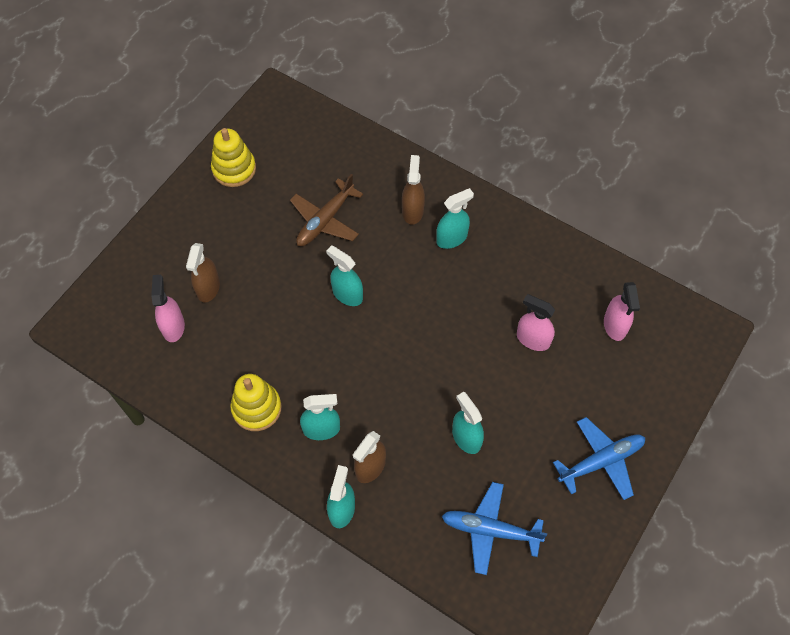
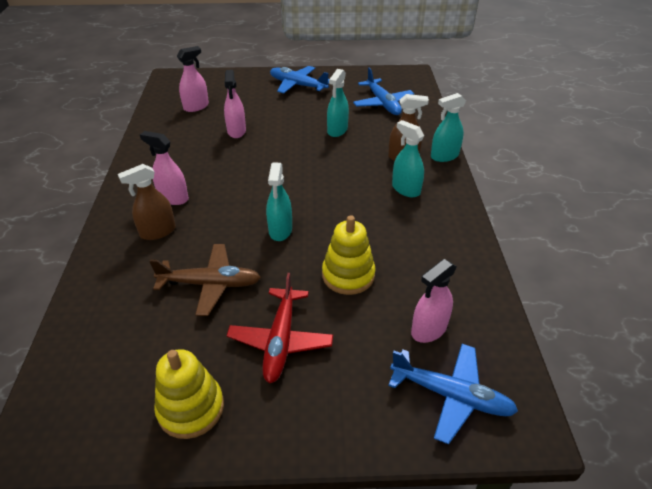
camera: 125 degrees left, 20 degrees down
(123, 301) = (450, 395): none -> blue plane
(208, 288) = (363, 329): brown spray bottle -> none
(241, 236) = (281, 340): none -> red plane
(256, 408) = (431, 229): yellow stacking toy -> yellow stacking toy (348, 275)
(451, 238) = (173, 198): turquoise spray bottle -> pink spray bottle

